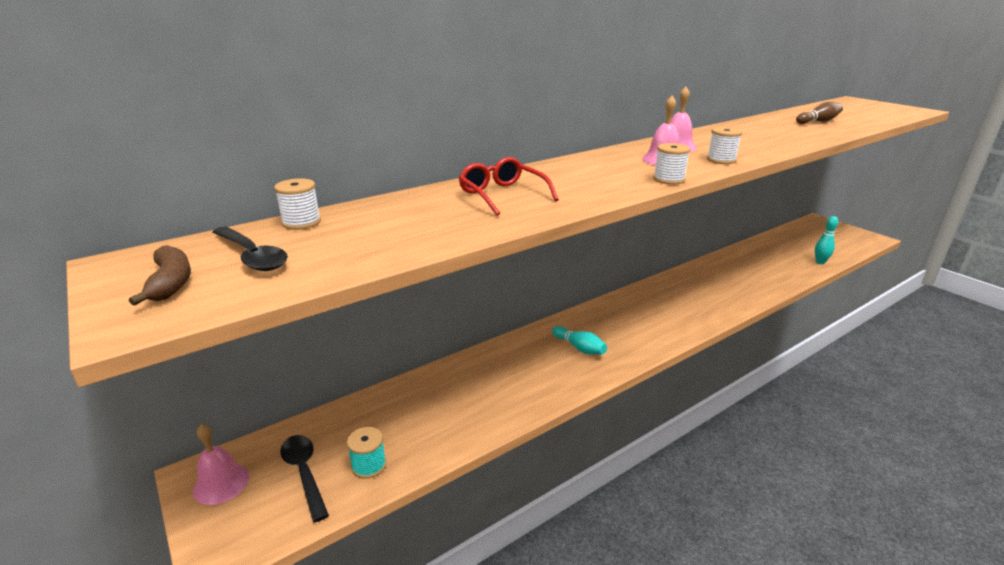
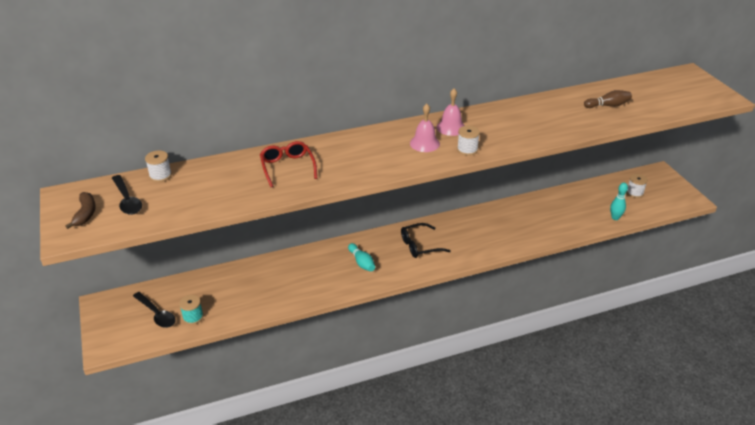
camera: 15 degrees right, 10 degrees up
(221, 483) = (112, 311): pink bell -> none
(304, 473) = (157, 314): black spoon -> black spoon turned 150 degrees clockwise
(637, 318) = (420, 246): none -> black glasses
(669, 179) = (407, 167): white spool -> white spool (634, 193)

